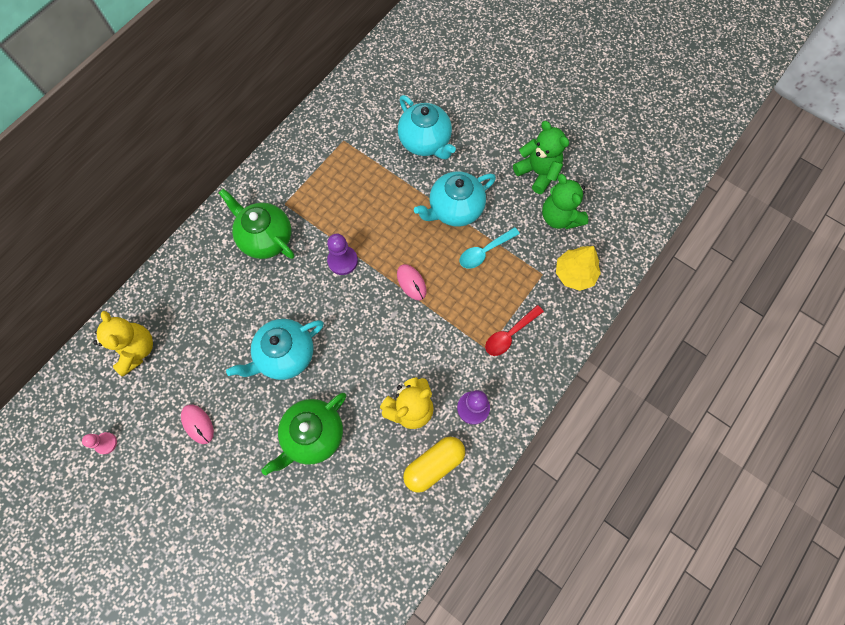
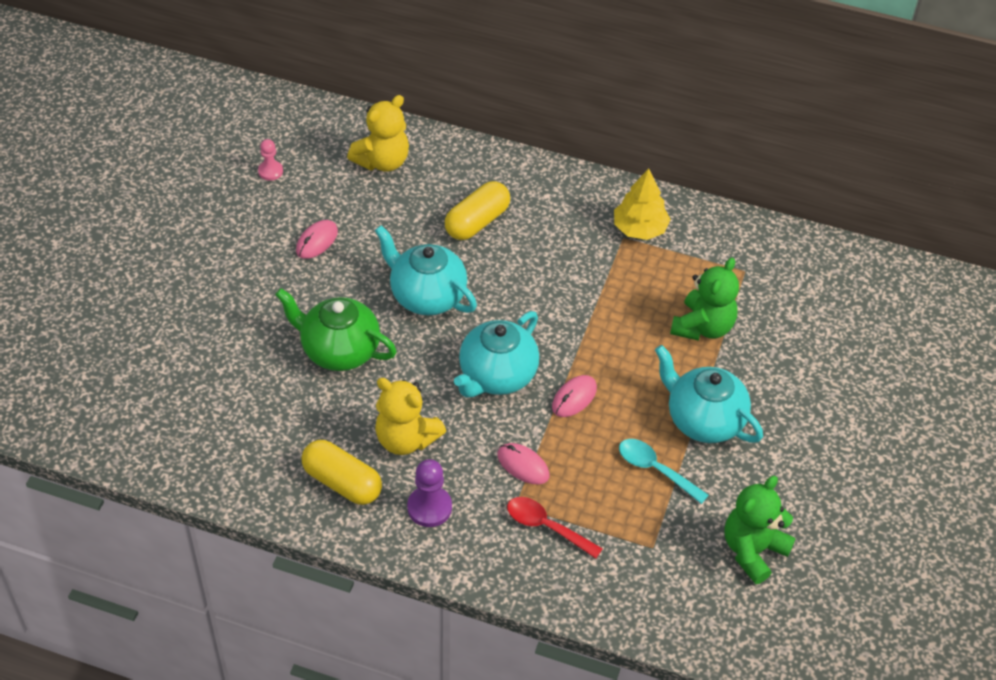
camera: 70 degrees right, 20 degrees down
(228, 297) = (477, 222): none -> yellow capsule
(266, 238) = (568, 233): green teapot -> none
(342, 261) = (572, 317): purple pawn -> none
(425, 142) = (790, 361): turquoise teapot -> turquoise teapot (496, 376)
(456, 334) = (523, 465): none -> pink mouse
(538, 173) = (812, 507): green teddy bear -> green teddy bear (703, 327)
(574, 274) = (671, 588): yellow tree -> yellow tree (639, 229)

